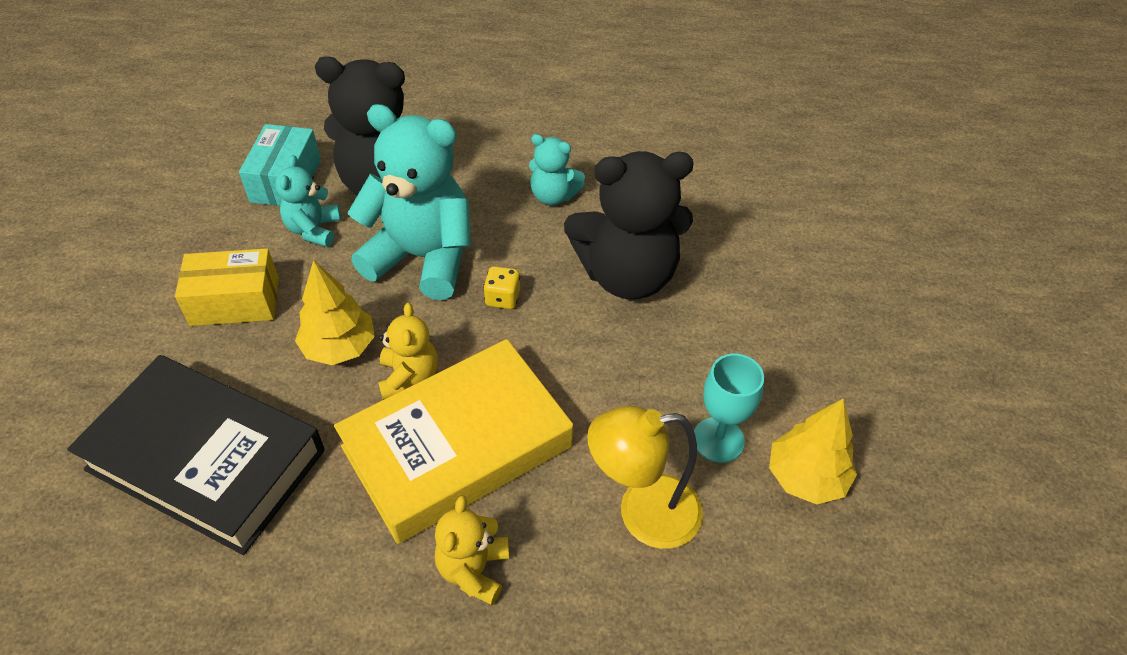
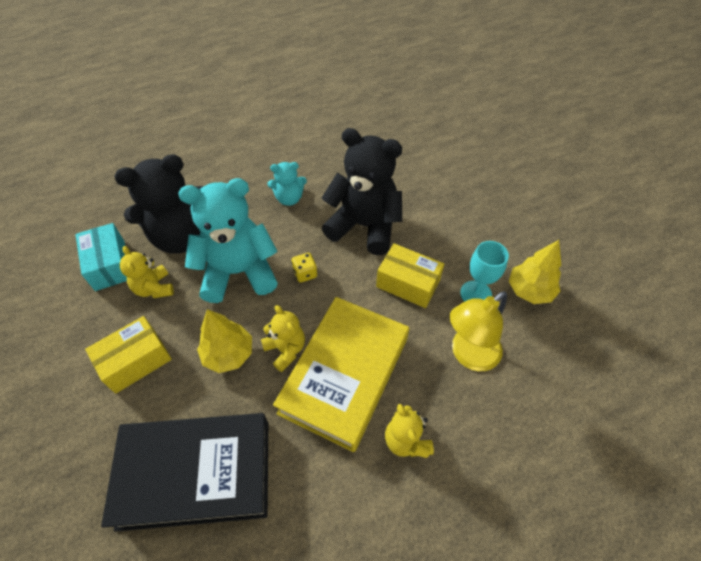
camera: 30 degrees left, 5 degrees up
(313, 230) = (154, 288): turquoise teddy bear -> yellow teddy bear
(627, 275) = (364, 226): black teddy bear -> black teddy bear turned 120 degrees counterclockwise
(630, 377) = (408, 283): none -> yellow box

